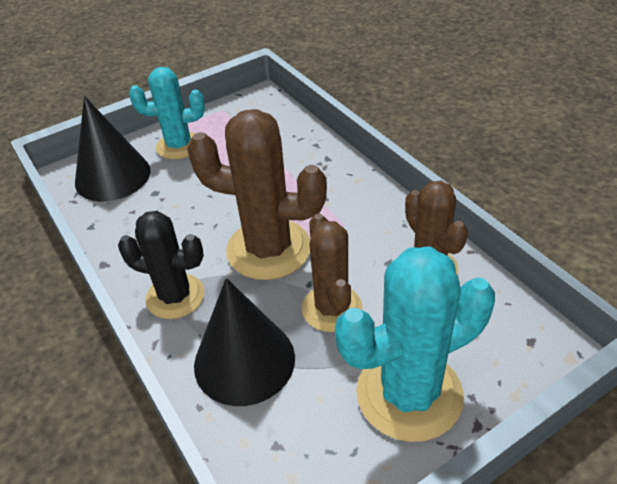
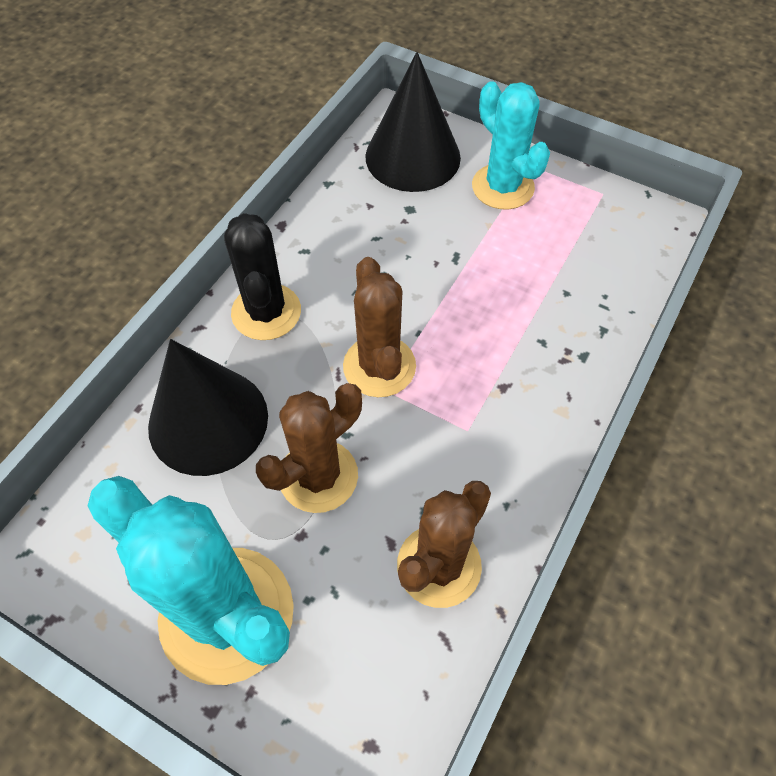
camera: 60 degrees right, 15 degrees up
(268, 249) = (379, 366): brown cactus -> brown cactus, size x0.65

